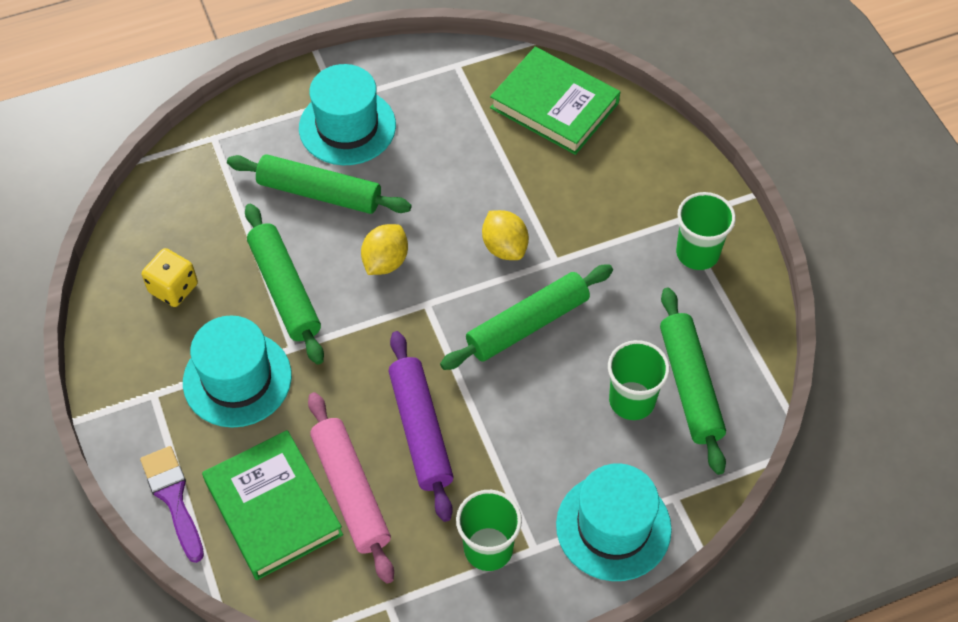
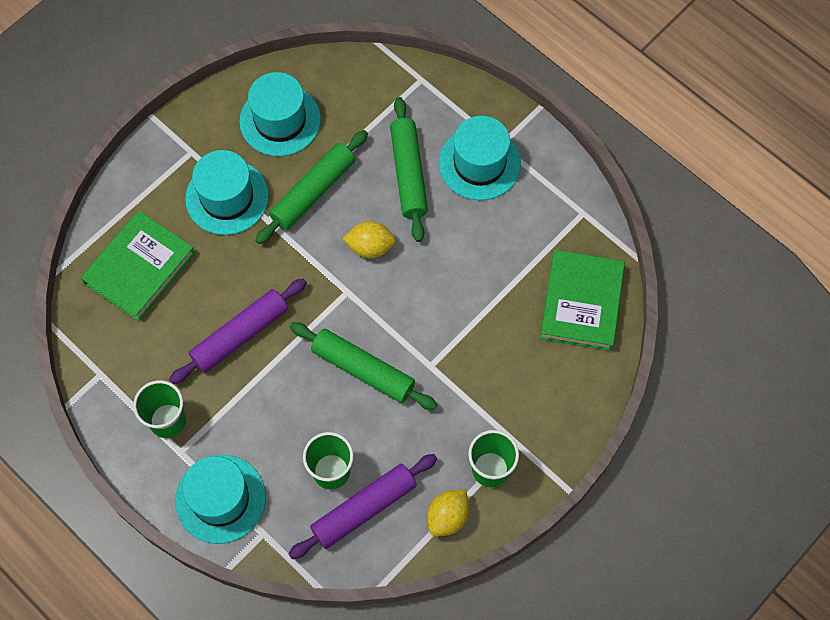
camera: 65 degrees right, 10 degrees up
(173, 288) = (280, 120): yellow dice -> turquoise hat
(173, 498) = (121, 204): purple brush -> none
(350, 492) = (172, 311): pink rolling pin -> none
(504, 247) = (424, 324): yellow lemon -> yellow lemon (448, 517)
(690, 385) = (364, 509): green rolling pin -> purple rolling pin

